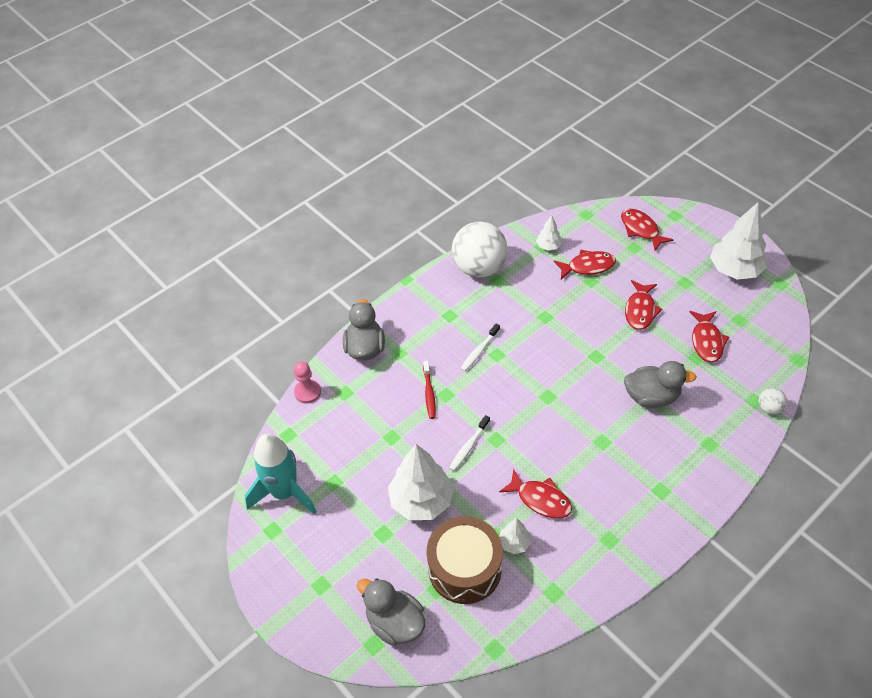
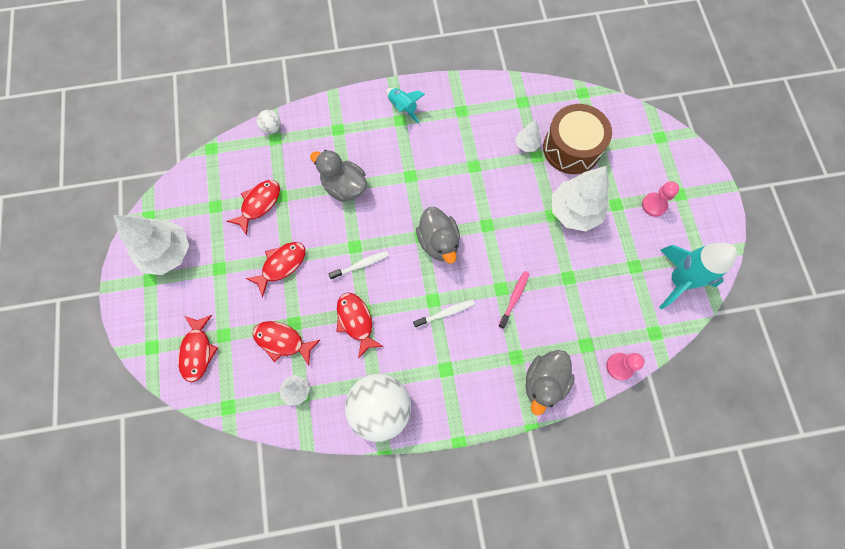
camera: 150 degrees left, 20 degrees up
(343, 556) = (654, 205): none -> pink pawn
(395, 622) = (639, 142): grey duck -> grey duck (438, 242)
(429, 393) = (514, 298): red toothbrush -> pink toothbrush
(468, 446) = (512, 232): white toothbrush -> white toothbrush (361, 265)
(540, 499) = (487, 162): red fish -> red fish (356, 321)
(670, 505) = (403, 108): none -> turquoise rocket

